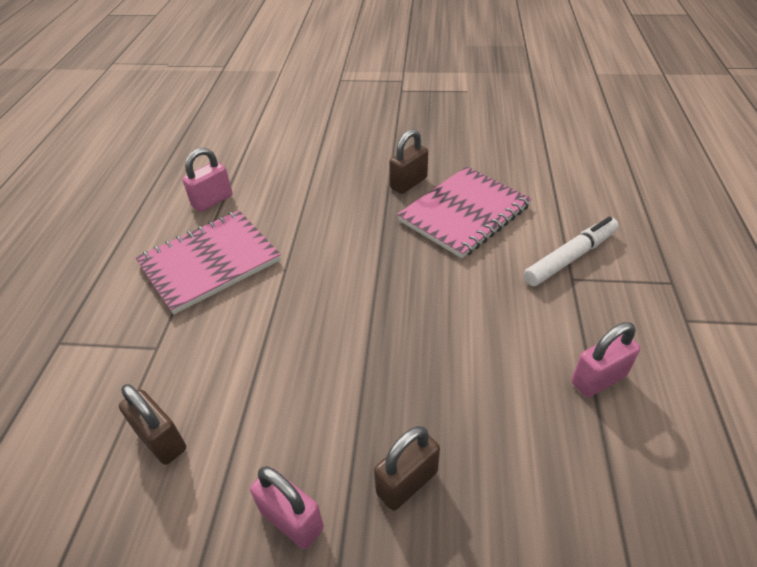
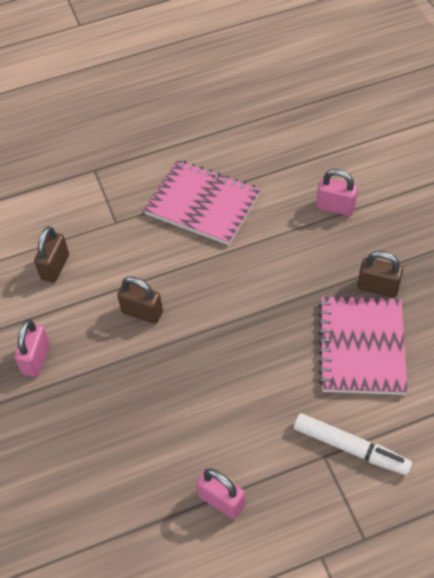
camera: 65 degrees right, 10 degrees up
(212, 201) = (268, 165): pink padlock -> pink padlock (335, 207)
(407, 482) = (84, 408): brown padlock -> brown padlock (142, 312)
(464, 214) = (361, 347): pink notebook -> pink notebook turned 75 degrees clockwise

